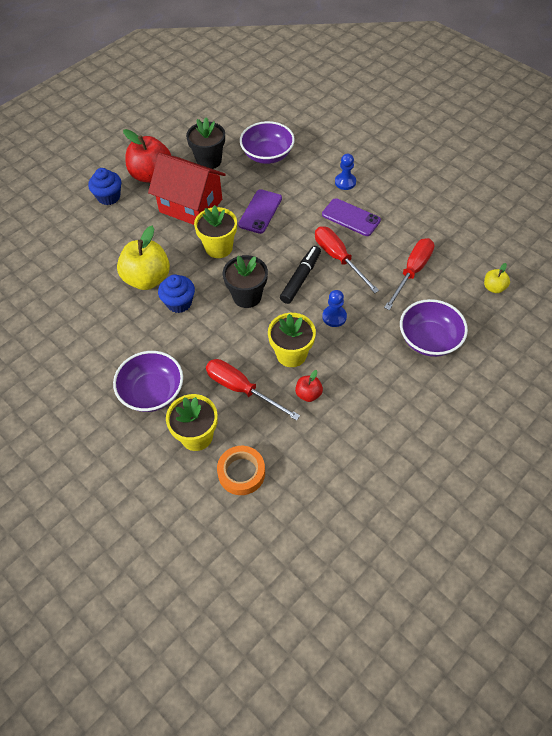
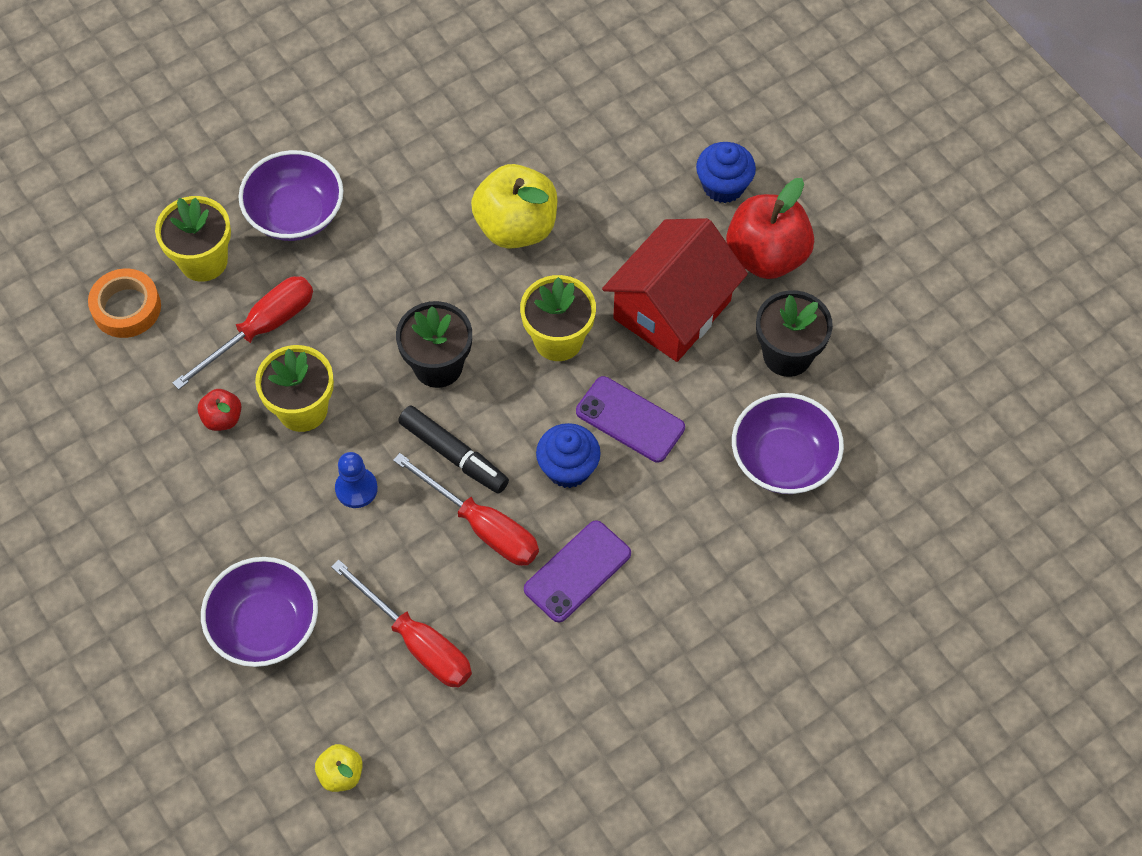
camera: 100 degrees right, 5 degrees up
(179, 303) = (453, 266): blue cupcake -> blue cupcake (568, 468)
(339, 258) = (482, 526): red screwdriver -> red screwdriver turned 60 degrees clockwise
(345, 182) = (675, 585): blue pawn -> none

